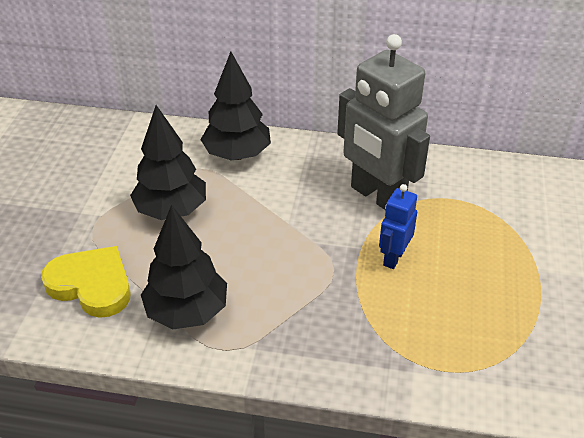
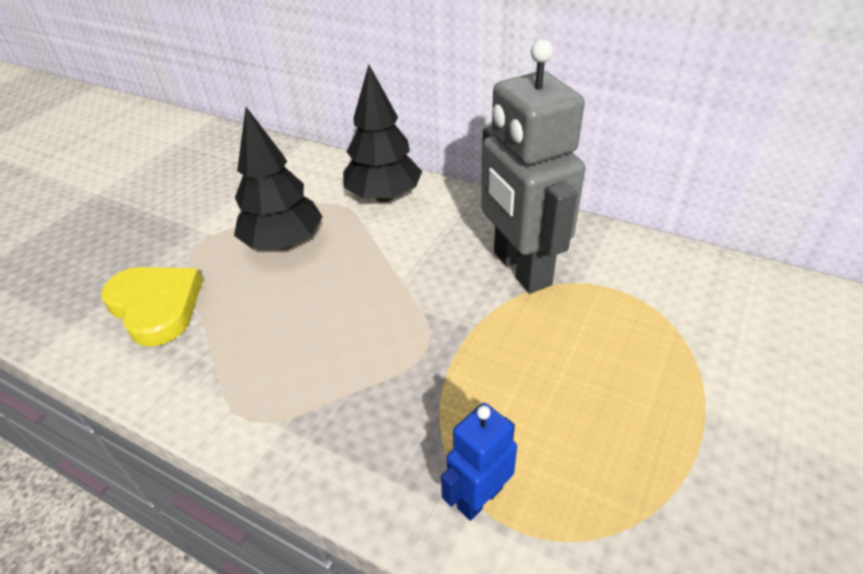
camera: 20 degrees right, 0 degrees up
(187, 312) = (233, 361): black tree -> none
(393, 257) = (509, 348): blue robot -> blue robot (479, 497)

